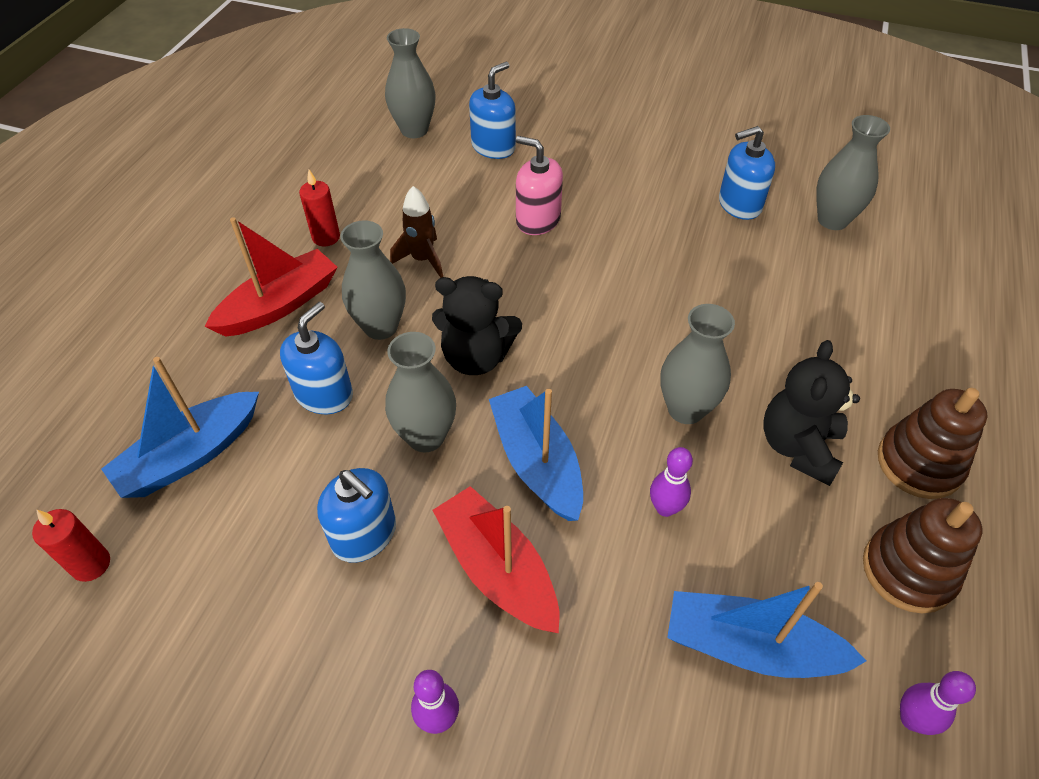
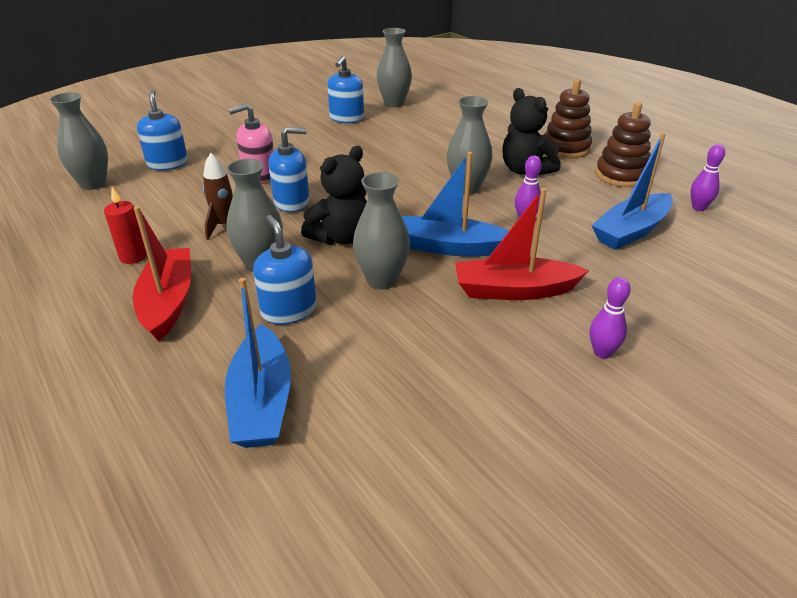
camera: 55 degrees left, 15 degrees down
(91, 564) = (309, 504): red candle -> none
(364, 534) = (435, 335): blue soap dispenser -> blue soap dispenser (292, 202)

